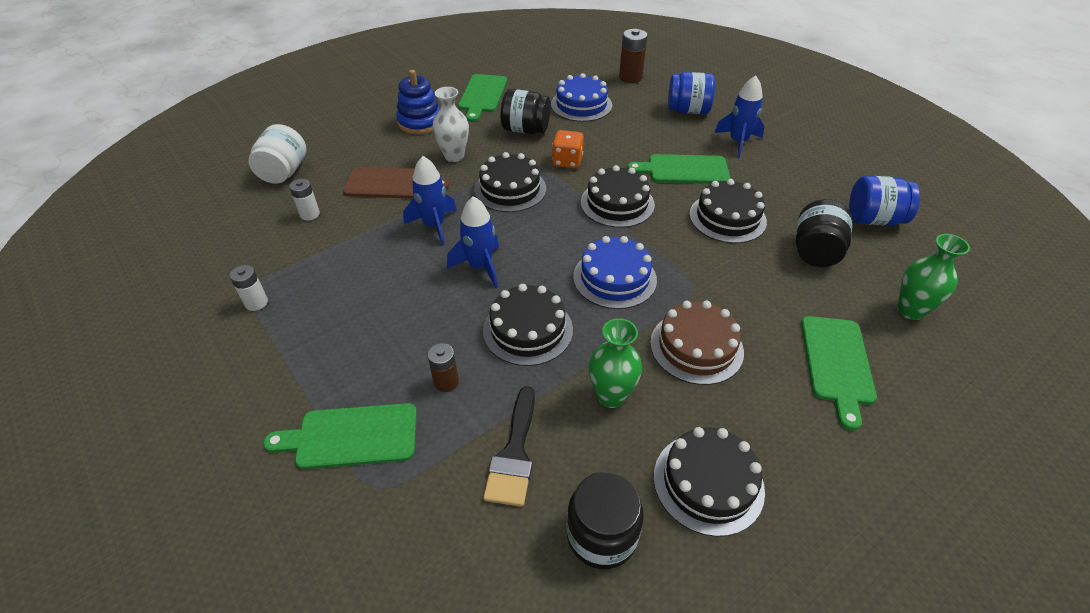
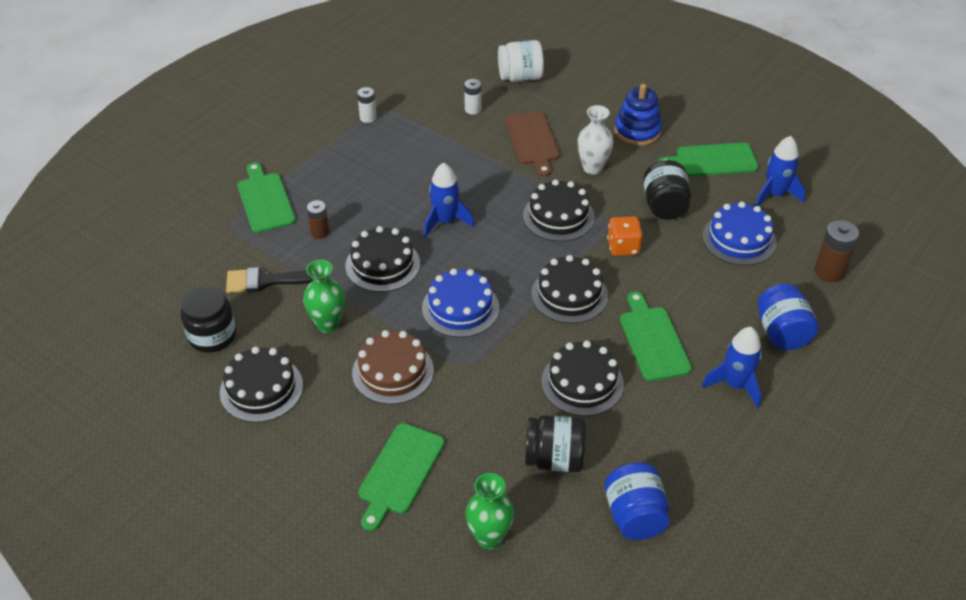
camera: 75 degrees right, 0 degrees up
(434, 226) = (486, 182): blue rocket -> blue rocket (775, 194)
(837, 363) = (400, 472): green cutting board -> green cutting board turned 60 degrees counterclockwise

